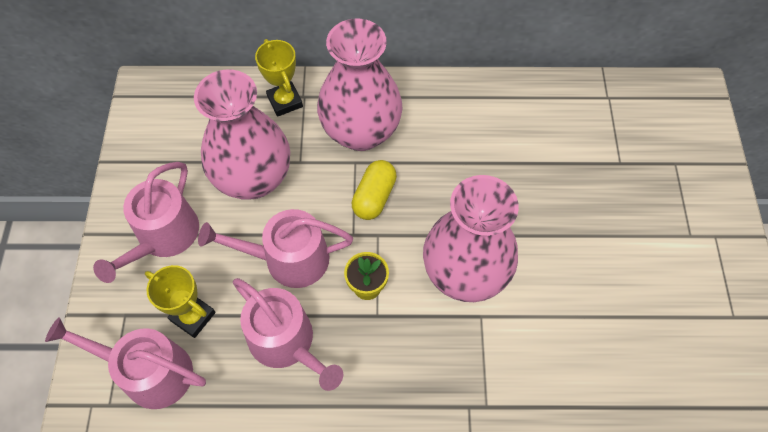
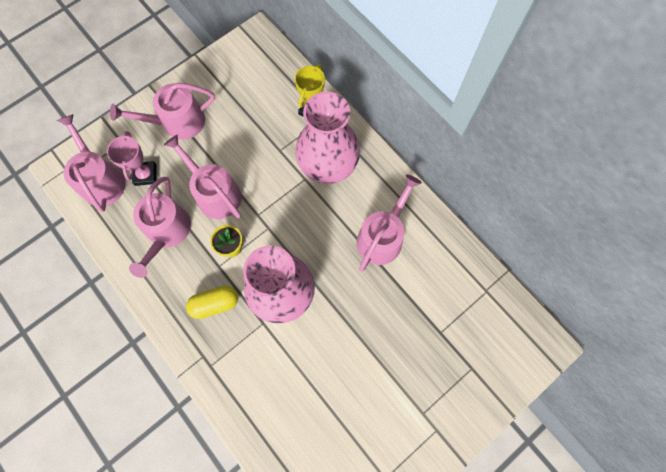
camera: 50 degrees right, 10 degrees up
(193, 316) = (145, 175): yellow trophy -> pink trophy
(253, 178) = (248, 136): pink vase -> none
(374, 197) = (291, 207): yellow capsule -> yellow capsule (215, 304)
(481, 141) = (382, 237): none -> pink watering can

